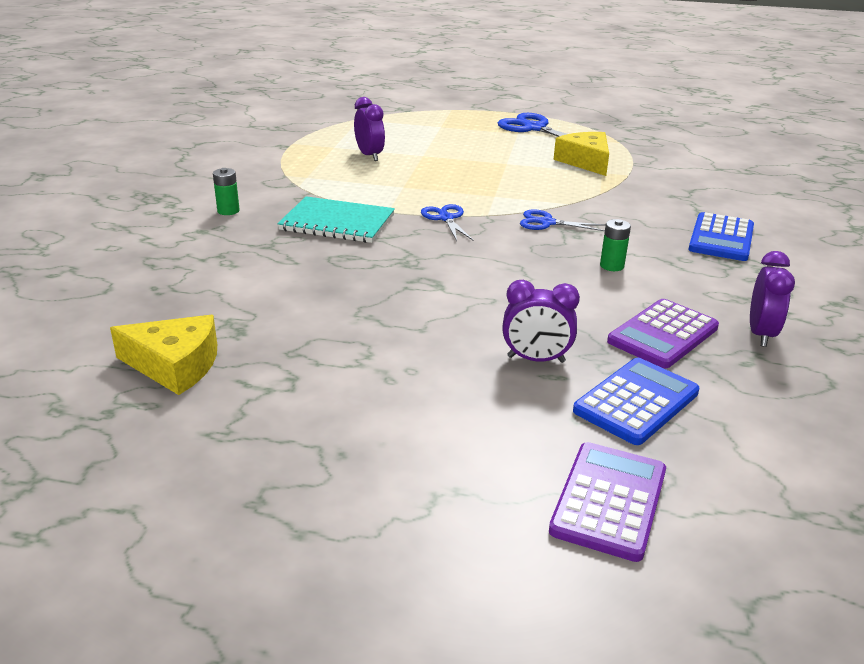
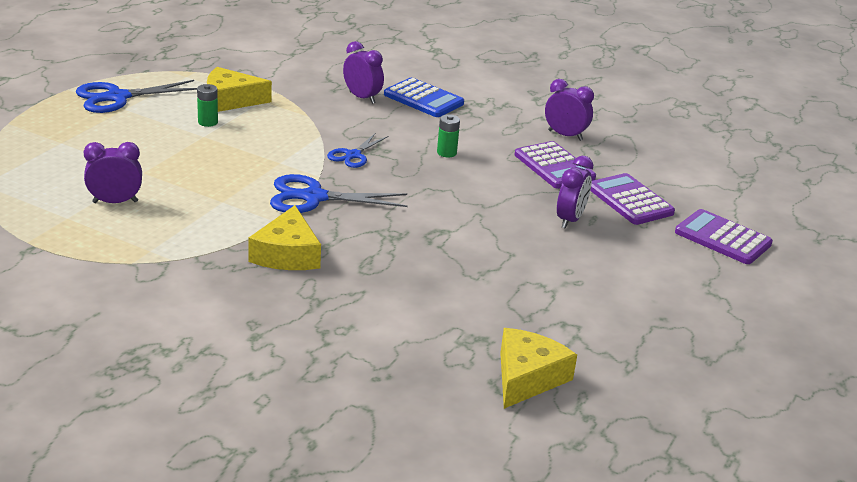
camera: 75 degrees left, 0 degrees up
(228, 211) = (212, 313): green battery -> green battery (208, 122)
(337, 223) = (287, 254): turquoise notebook -> yellow cheese
(446, 218) = (313, 197): blue scissors -> blue scissors, size x1.64
(636, 402) = (630, 200): blue calculator -> purple calculator
(675, 209) = (362, 97): none -> purple clock

